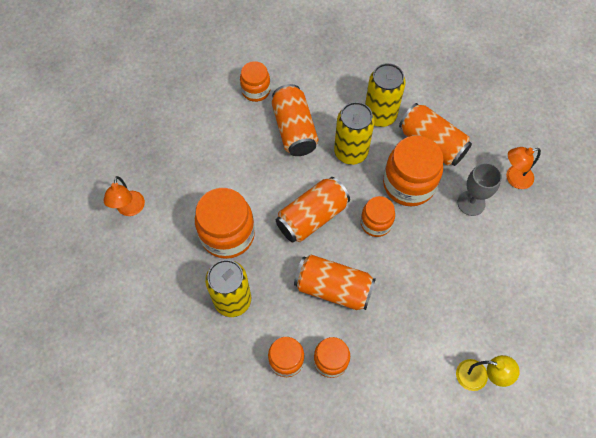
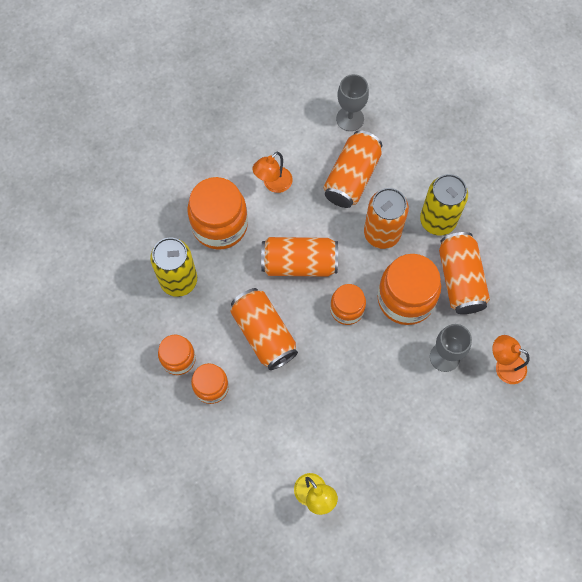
camera: 40 degrees right, 5 degrees up
(130, 209) = (163, 146): orange lamp -> orange lamp (273, 184)
(256, 90) = (350, 119): orange jar -> grey goblet
(351, 152) = (382, 233): yellow can -> orange can

